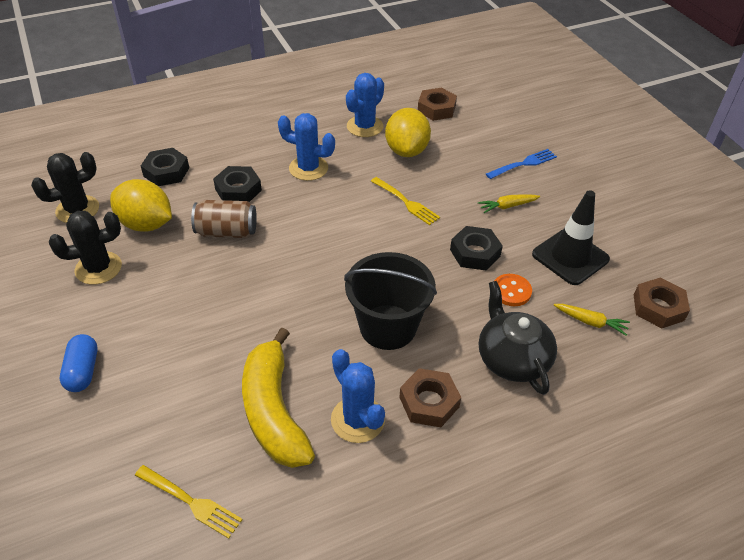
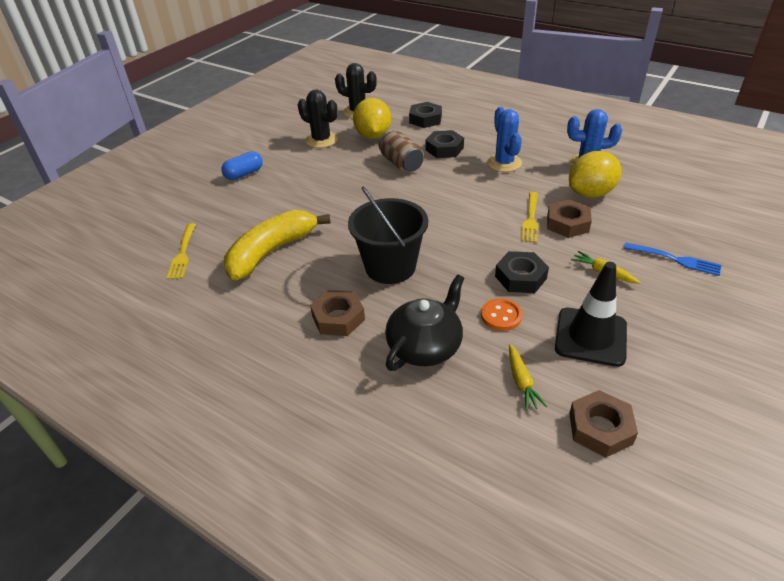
camera: 60 degrees right, 5 degrees down
(357, 419) = (293, 290): blue cactus -> none
(436, 109) = (667, 184): brown nut -> brown nut (567, 223)

